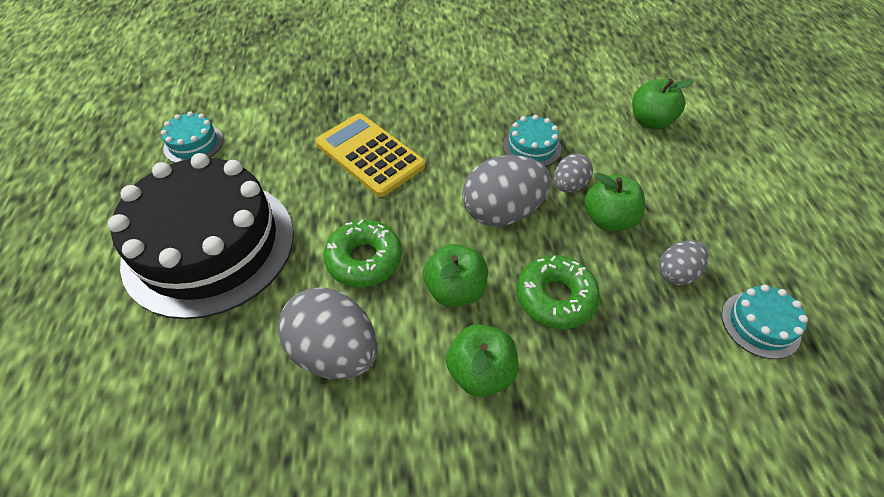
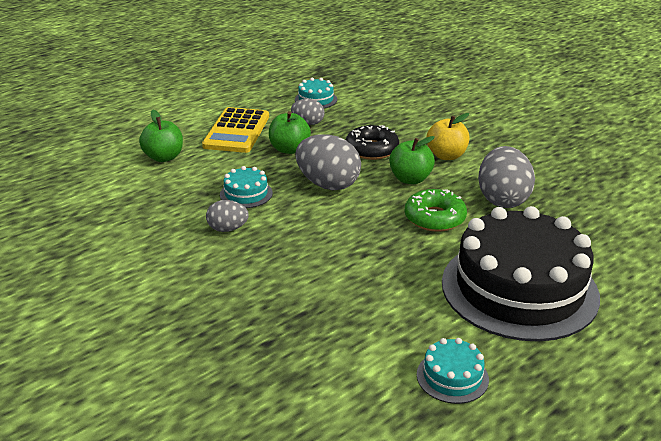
camera: 125 degrees left, 20 degrees down
(370, 155) = (339, 262): yellow calculator -> yellow calculator (236, 131)
(481, 372) = (446, 155): green apple -> yellow apple
(555, 297) = (372, 149): green donut -> black donut
(569, 186) = (273, 169): grey egg -> grey egg (228, 229)

